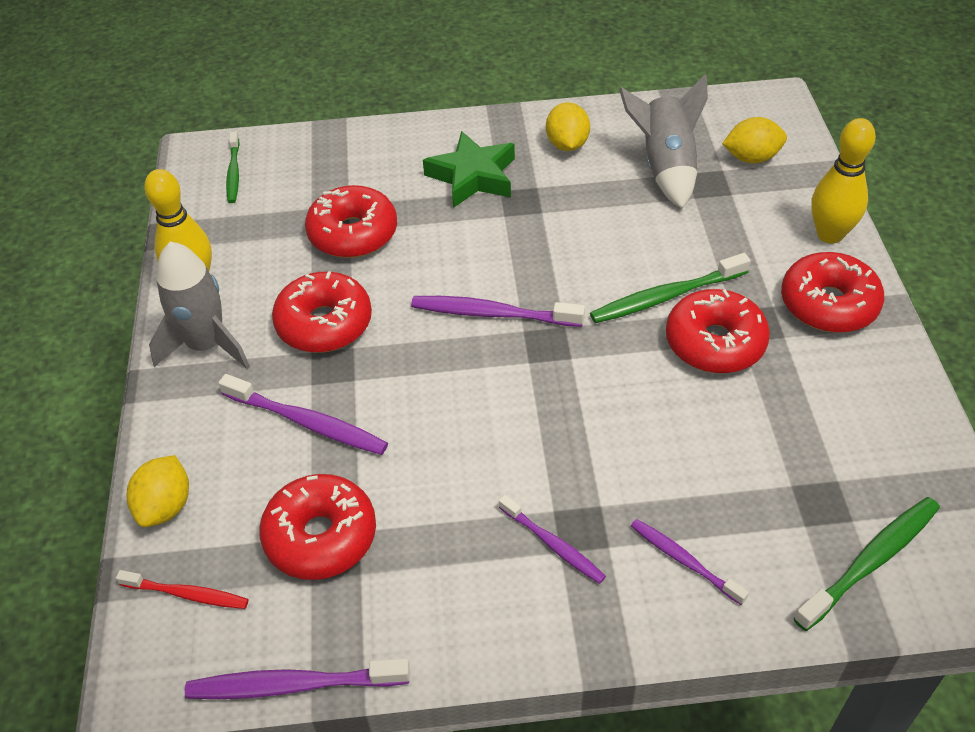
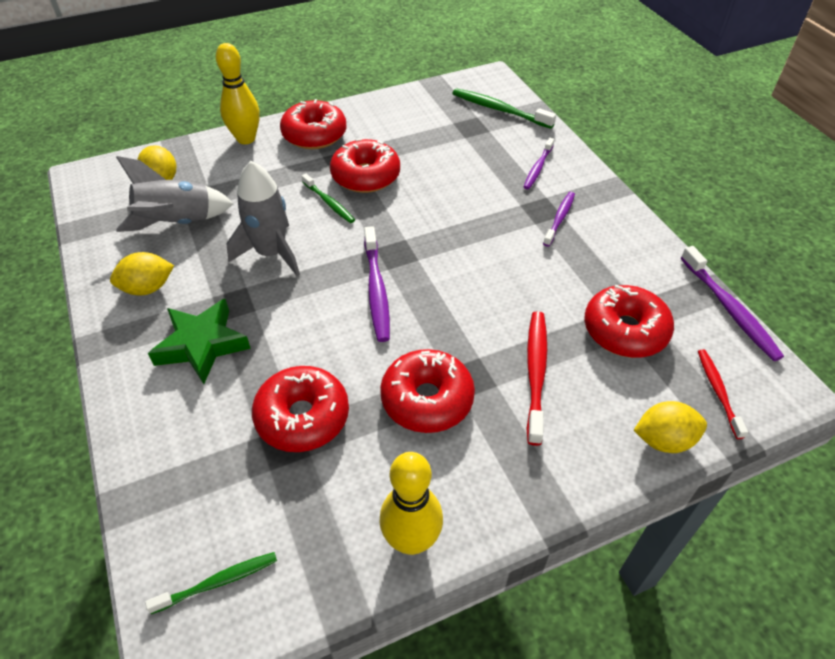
camera: 110 degrees left, 0 degrees up
(206, 345) = (489, 487): grey rocket -> grey rocket (271, 253)
(308, 423) = (536, 373): purple toothbrush -> red toothbrush
(665, 297) = (329, 203): green toothbrush -> green toothbrush, size x0.64

